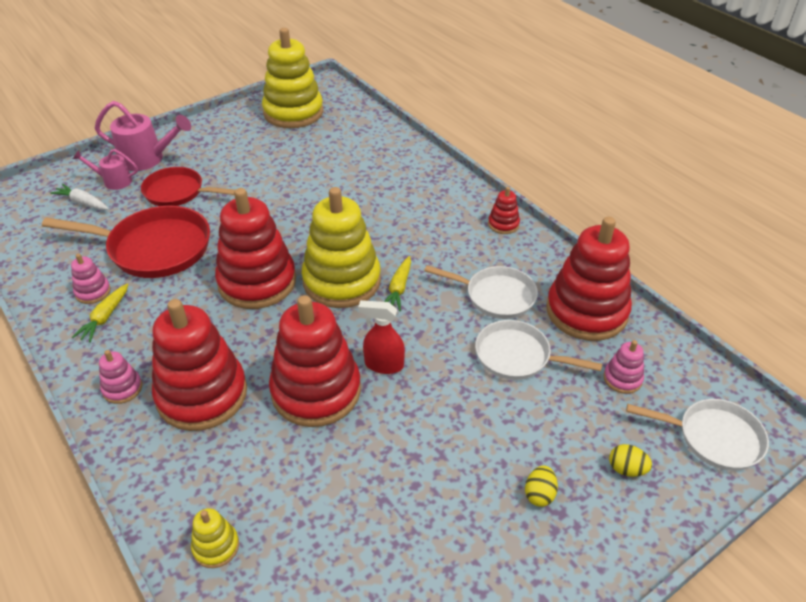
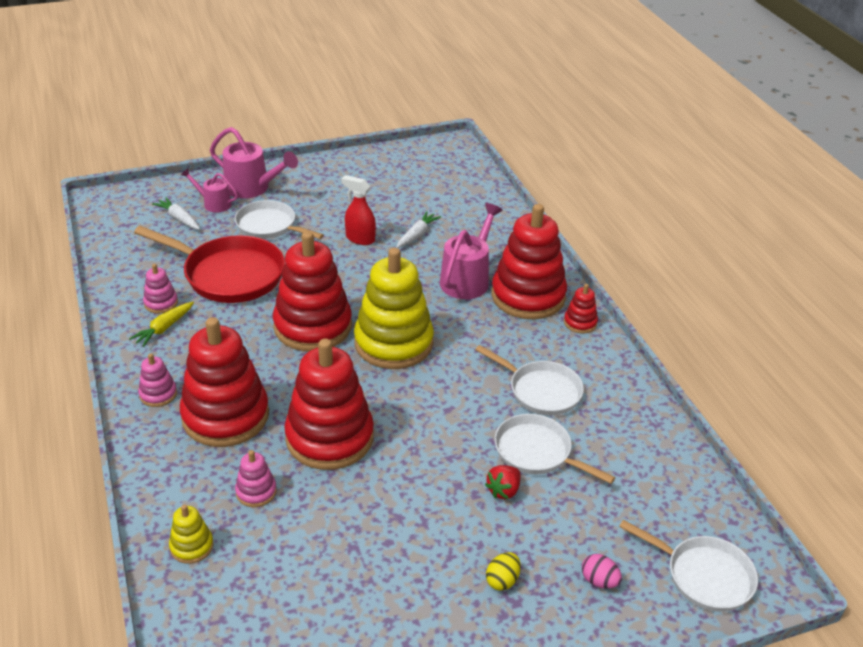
camera: 15 degrees right, 5 degrees down
(178, 192) = (269, 226): red pan -> white pan
(293, 112) = (411, 168): yellow stacking toy -> none
(323, 173) = (417, 235): none -> white carrot
(383, 365) = (402, 429): red spray bottle -> red spray bottle (360, 239)
(386, 205) = (467, 279): none -> pink watering can
(399, 289) = (446, 362): yellow carrot -> none
(503, 402) = (503, 490): none -> red strawberry
(586, 311) = (628, 426): red stacking toy -> red stacking toy (528, 296)
(622, 379) = (635, 498): pink stacking toy -> pink stacking toy (256, 492)
(626, 469) = (599, 581): yellow egg -> pink egg

